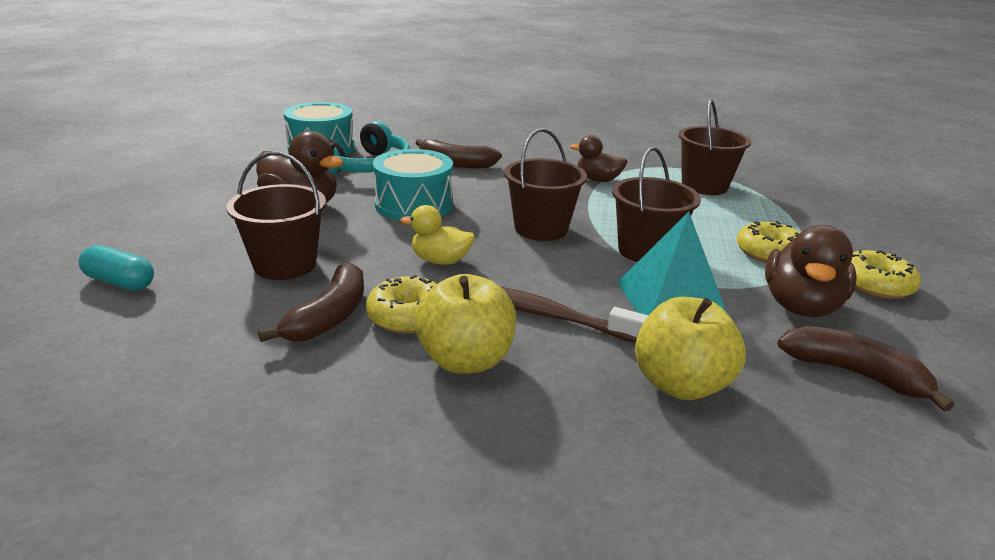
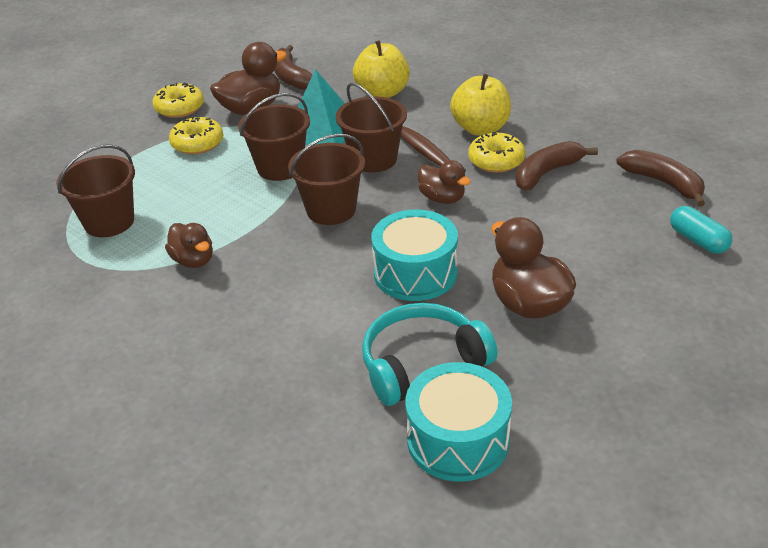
camera: 145 degrees left, 10 degrees up
(285, 265) = (565, 225): brown bucket -> brown bucket (374, 159)
(440, 261) = (442, 198): yellow duck -> brown duck
(455, 164) = (310, 338): brown banana -> brown banana (663, 183)

